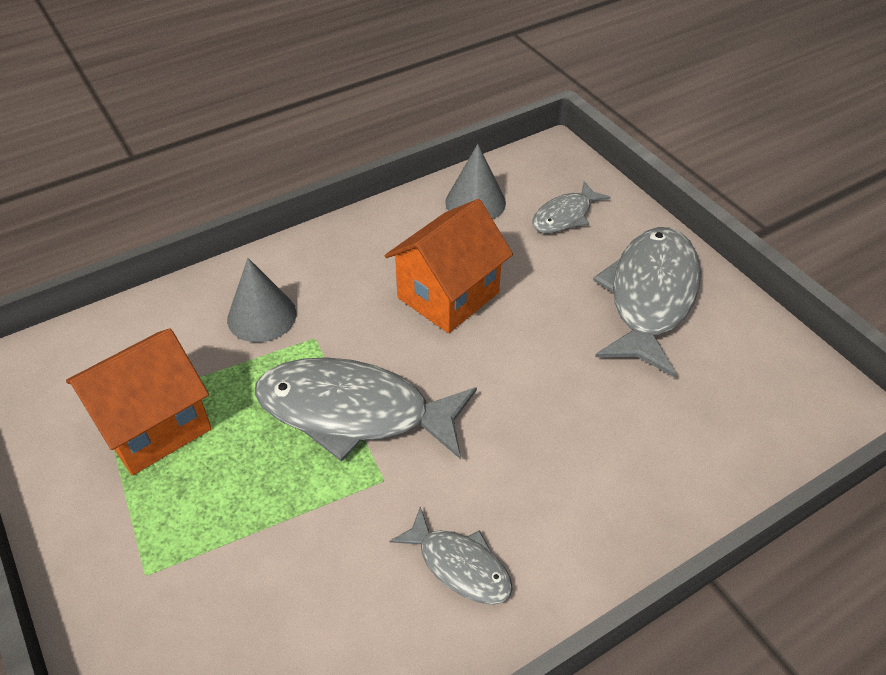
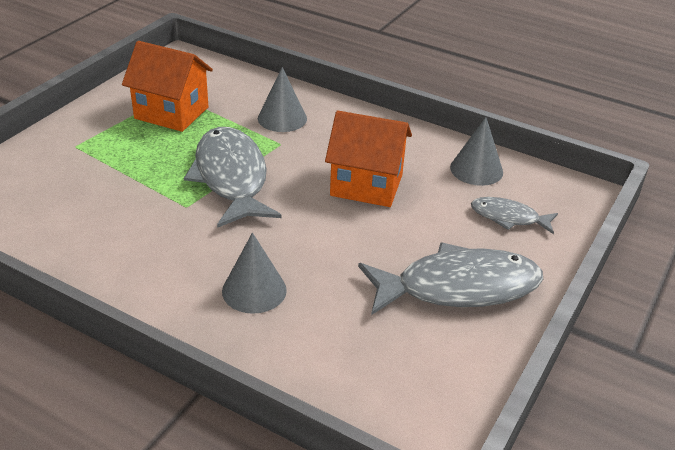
camera: 60 degrees right, 10 degrees down
(459, 565) = (139, 256): grey fish -> none
(580, 465) = (254, 290): none -> grey cone

